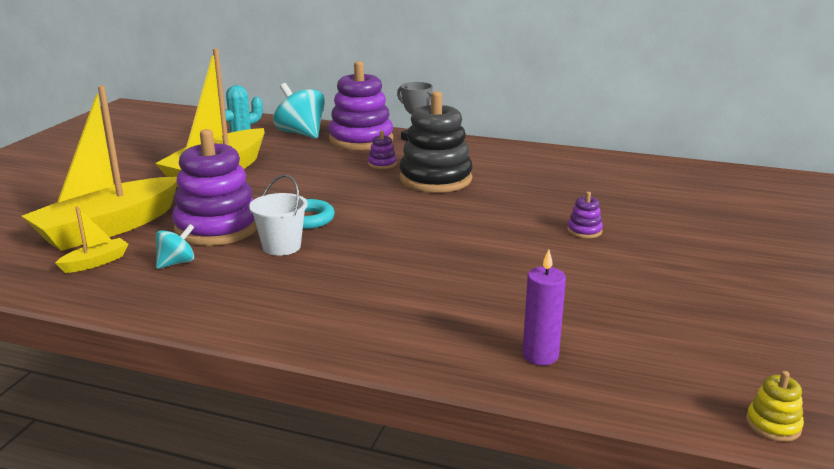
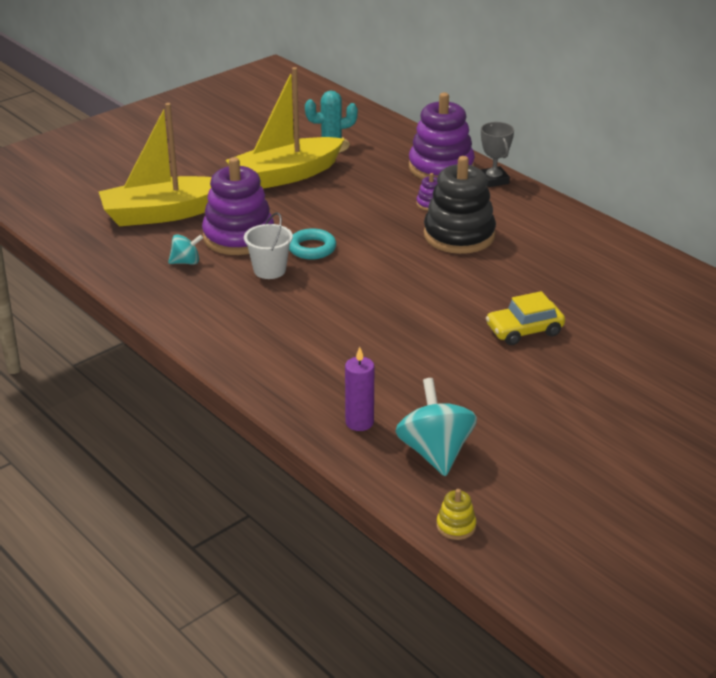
camera: 30 degrees right, 10 degrees up
(96, 262) = (134, 244): yellow boat -> none
(301, 133) = (394, 145): turquoise spinning top -> turquoise spinning top (435, 452)
(584, 231) = (524, 330): purple stacking toy -> yellow car

